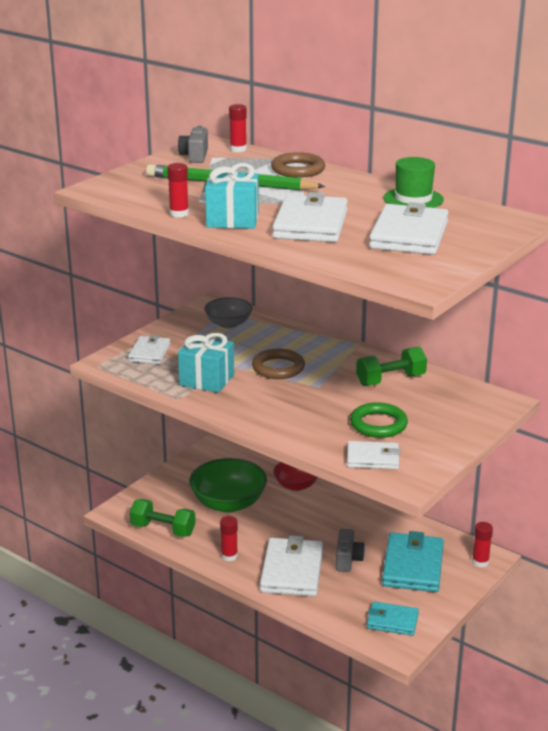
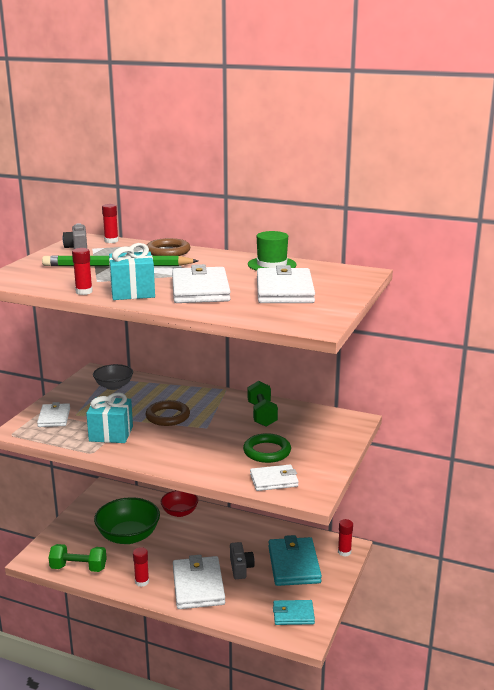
camera: 15 degrees left, 5 degrees down
(390, 380) = (262, 414): green dumbbell -> green dumbbell turned 60 degrees counterclockwise

